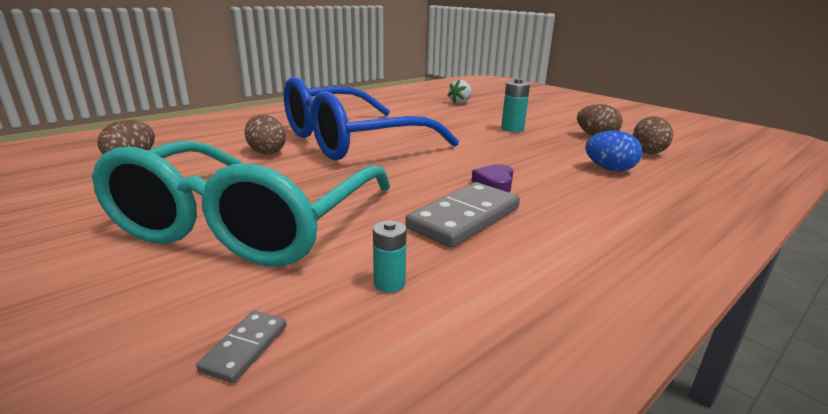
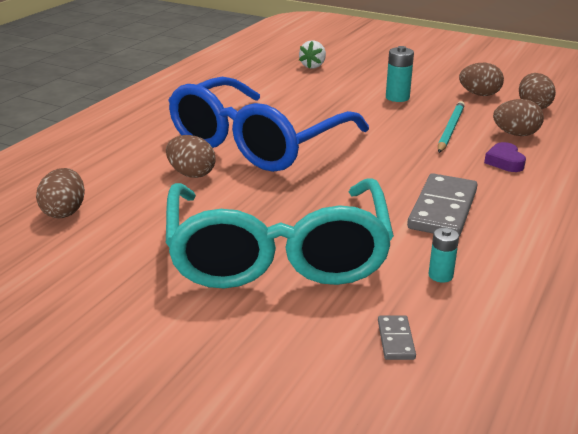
camera: 20 degrees left, 5 degrees up
(494, 183) = (436, 169): purple heart -> purple heart (504, 162)
(541, 156) = (450, 129): none -> turquoise pencil
(609, 169) = (515, 134): blue egg -> brown egg

